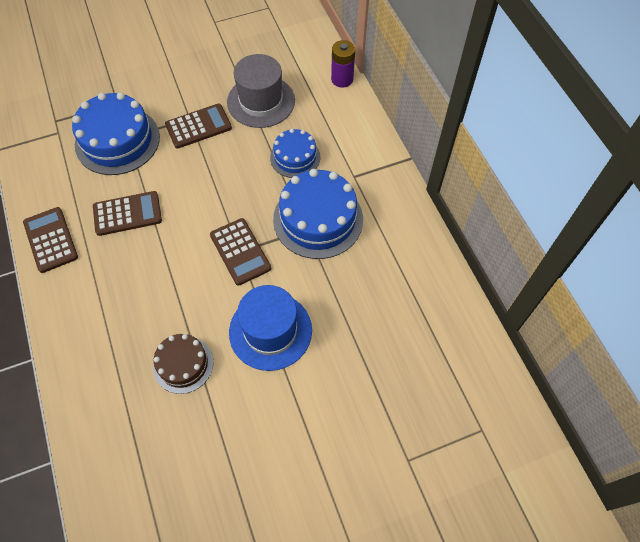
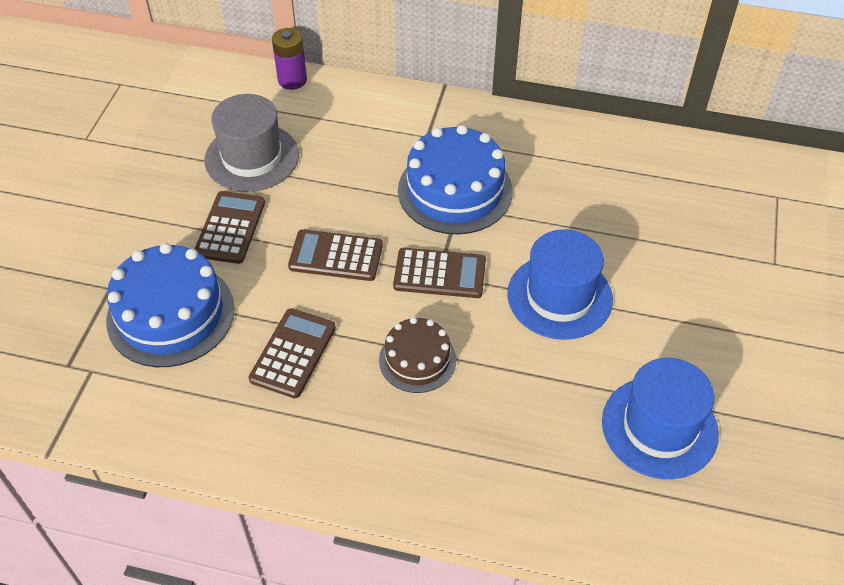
camera: 55 degrees left, 10 degrees down
(50, 240) = (259, 451): brown calculator -> brown calculator (336, 256)
(183, 364) = (543, 392): brown cake -> brown cake (417, 359)
(199, 452) = (659, 427): none -> blue hat
(295, 157) = (358, 168): blue cake -> none

